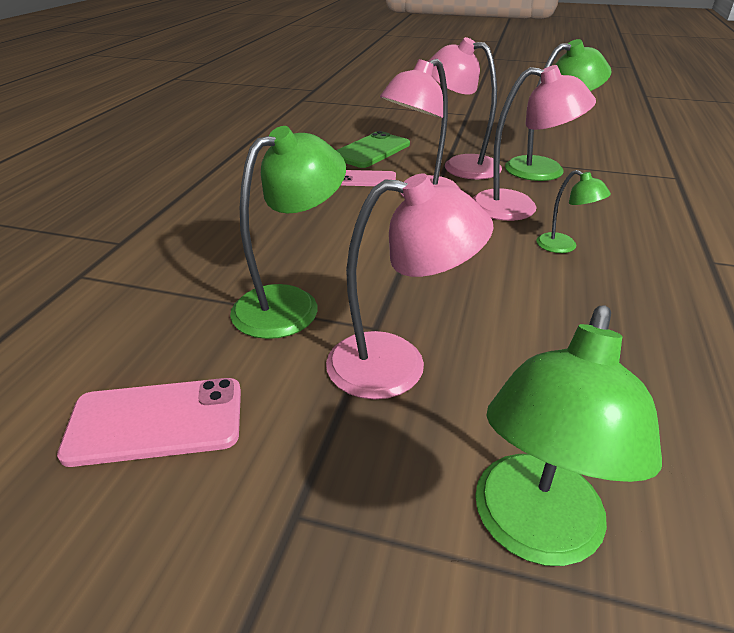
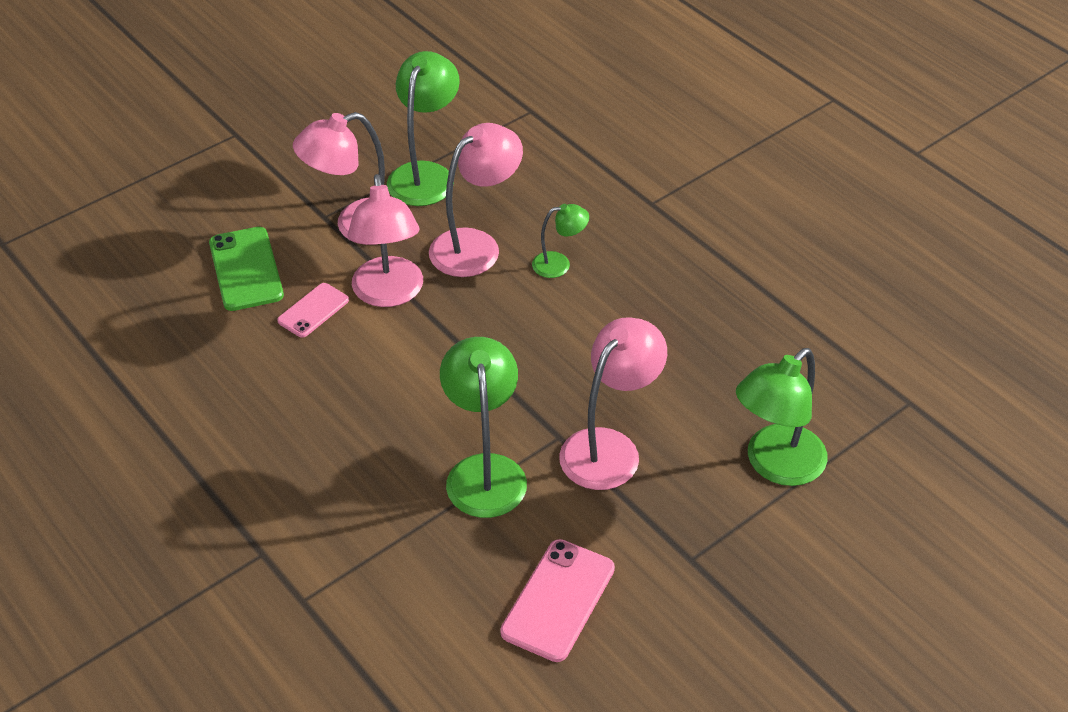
camera: 55 degrees left, 10 degrees up
(533, 531) = (775, 465): green lamp -> green lamp turned 75 degrees clockwise

